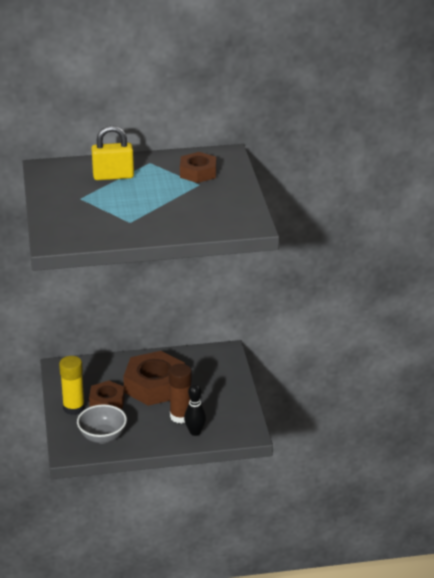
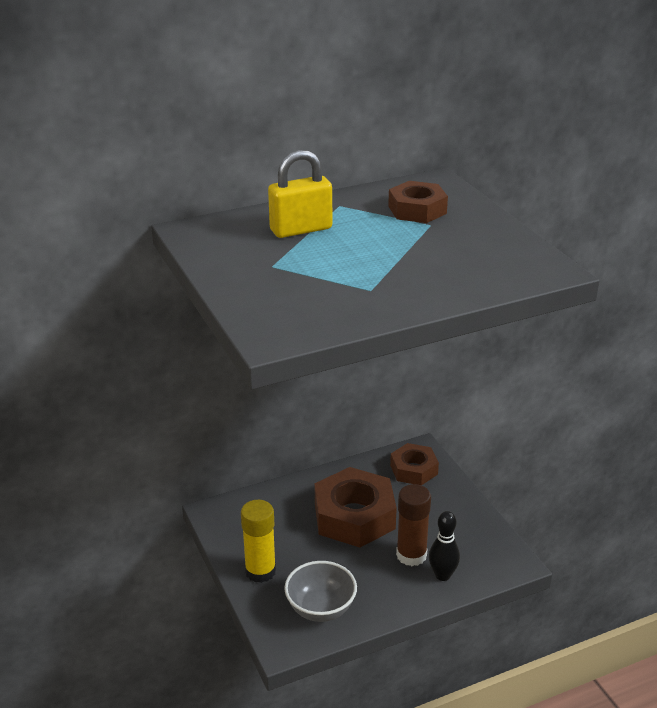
camera: 15 degrees left, 0 degrees up
(107, 401) = (302, 552): brown nut -> brown nut (414, 470)

